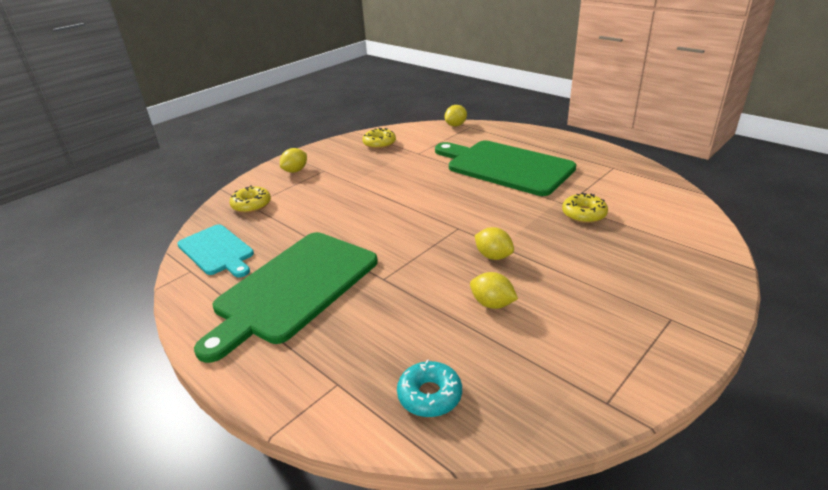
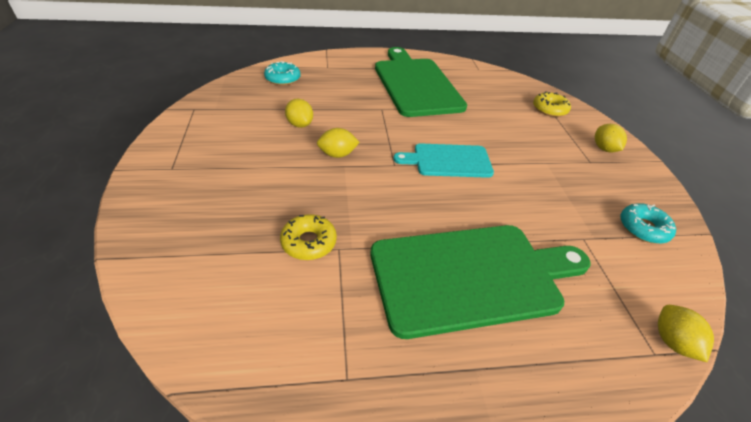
camera: 125 degrees right, 10 degrees up
(217, 251) = (492, 80): turquoise cutting board -> turquoise cutting board (448, 161)
(379, 143) = (643, 228): yellow donut -> turquoise donut
(492, 304) = (300, 124): yellow lemon -> yellow lemon turned 75 degrees clockwise

